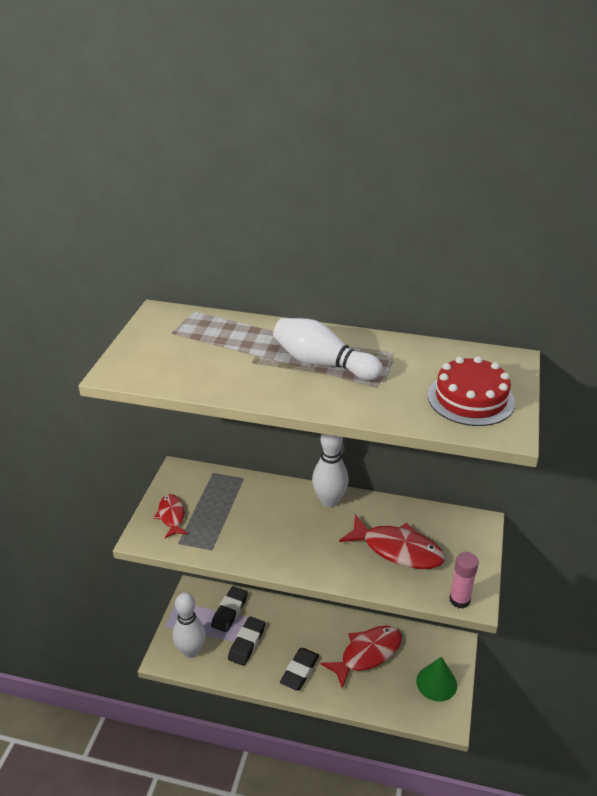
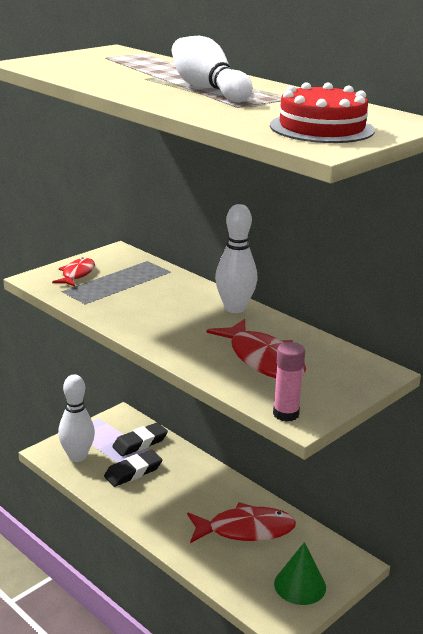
camera: 30 degrees right, 10 degrees down
(299, 671) = (163, 513): black eraser -> none

